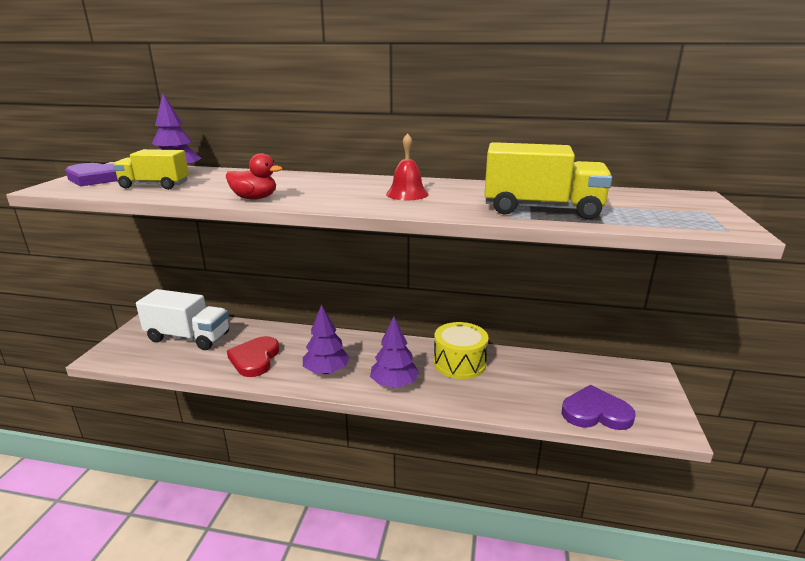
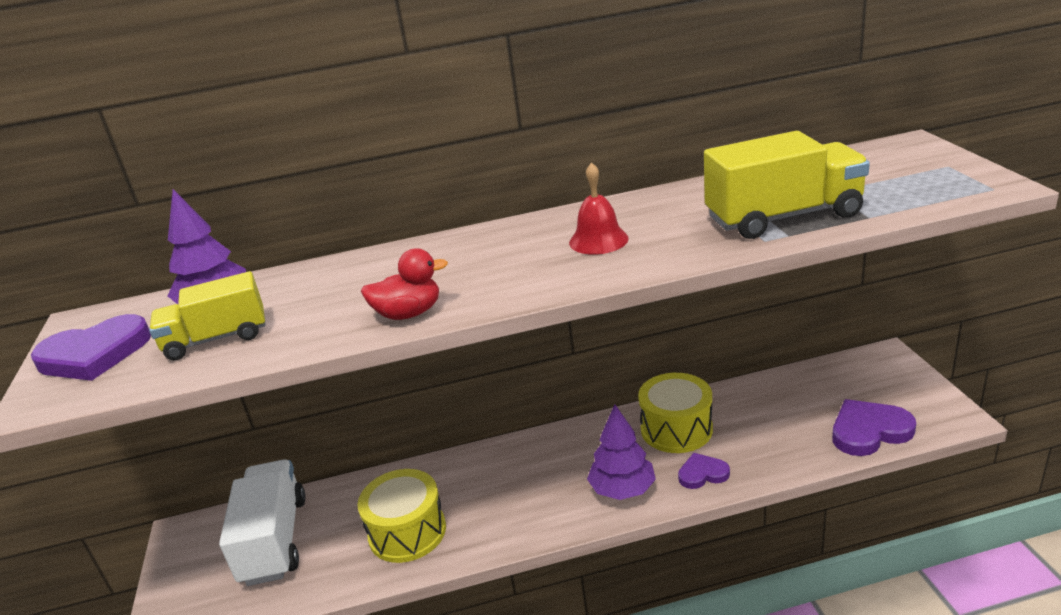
camera: 20 degrees left, 5 degrees up
(188, 337) = (274, 540): white truck -> white truck turned 90 degrees counterclockwise
(255, 359) = (407, 532): red heart -> yellow drum
(326, 371) = (521, 508): purple tree -> none
(453, 394) = (702, 474): none -> purple heart

